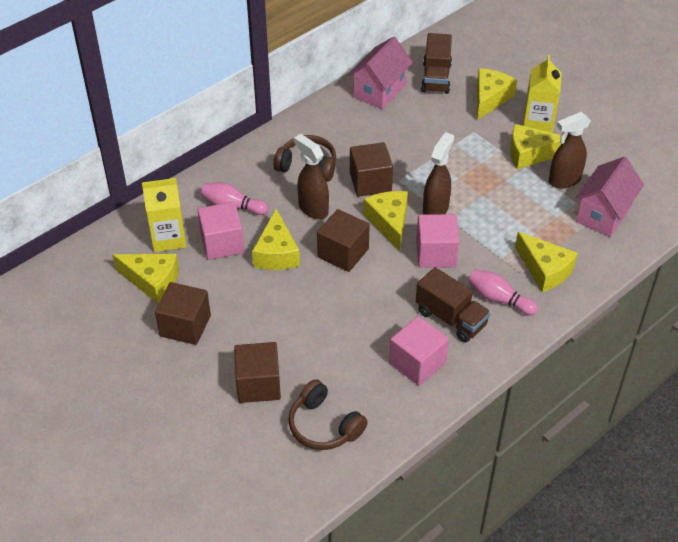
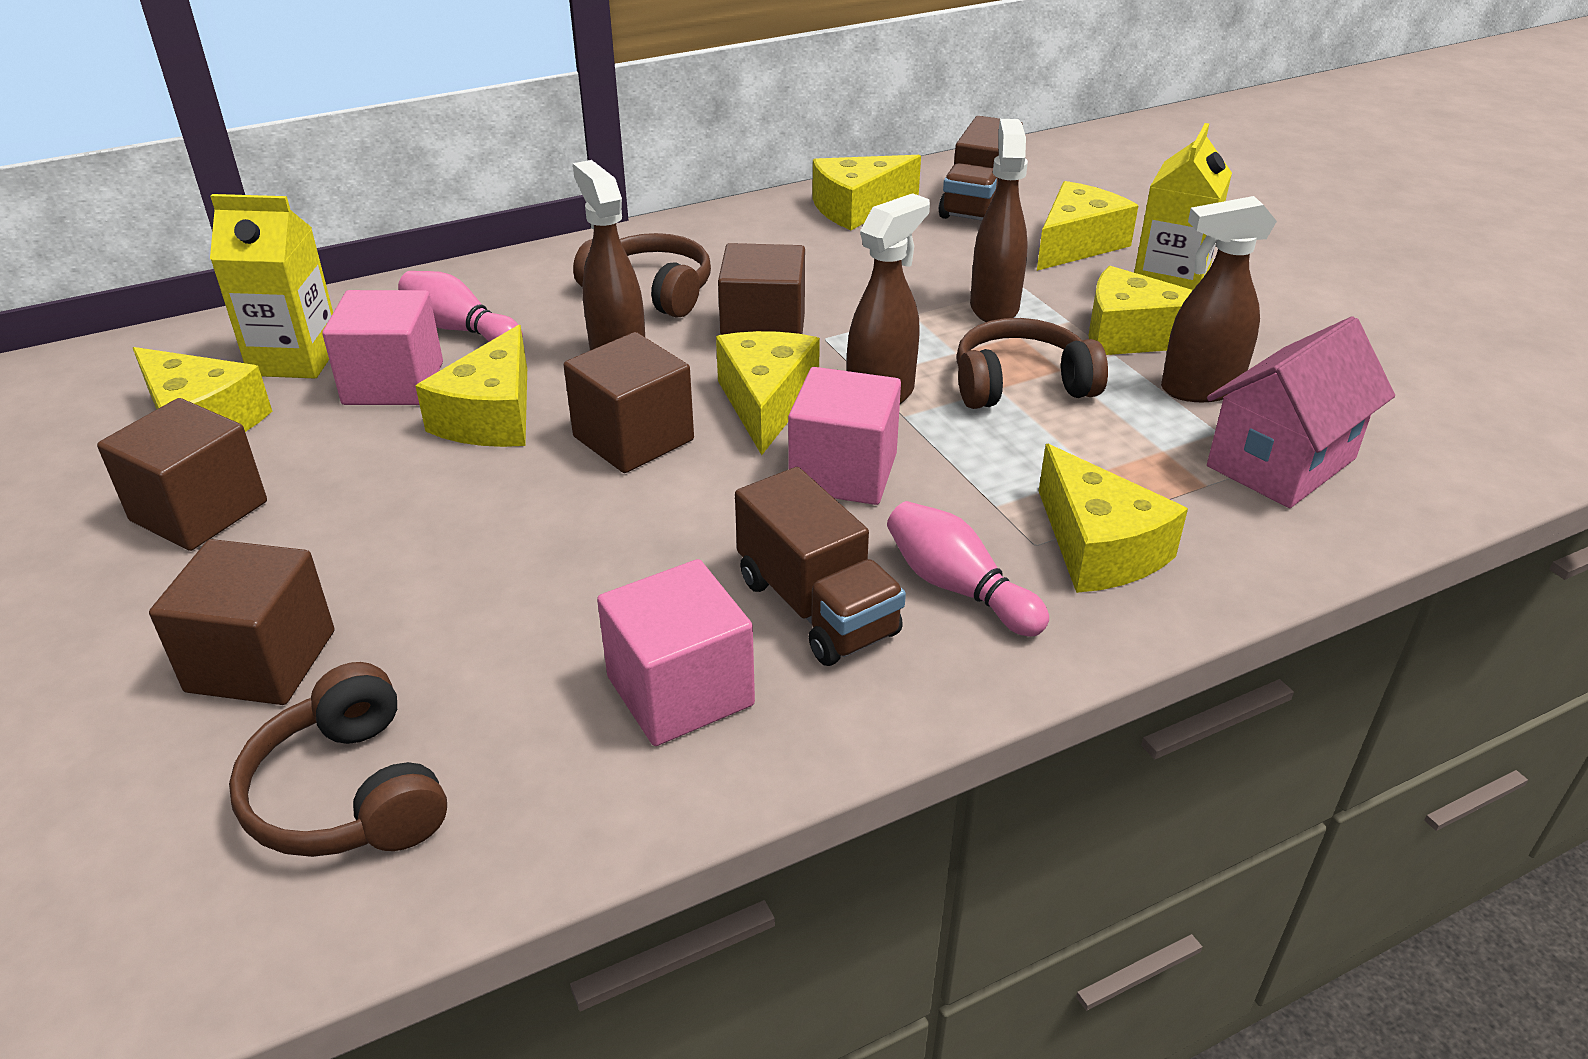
camera: 15 degrees right, 10 degrees down
(379, 91) = (858, 208): pink house -> yellow cheese
(465, 147) = (994, 307): none -> brown spray bottle
(491, 192) = (1021, 385): none -> brown headphones

